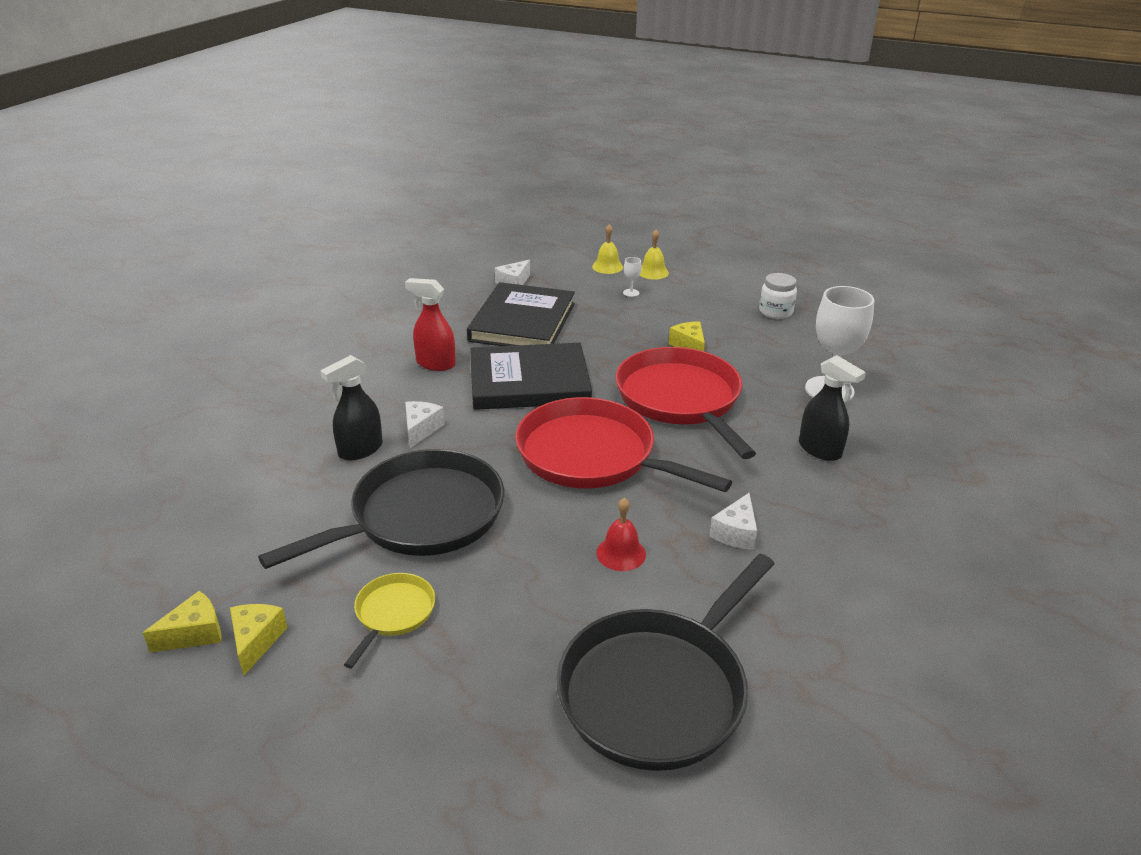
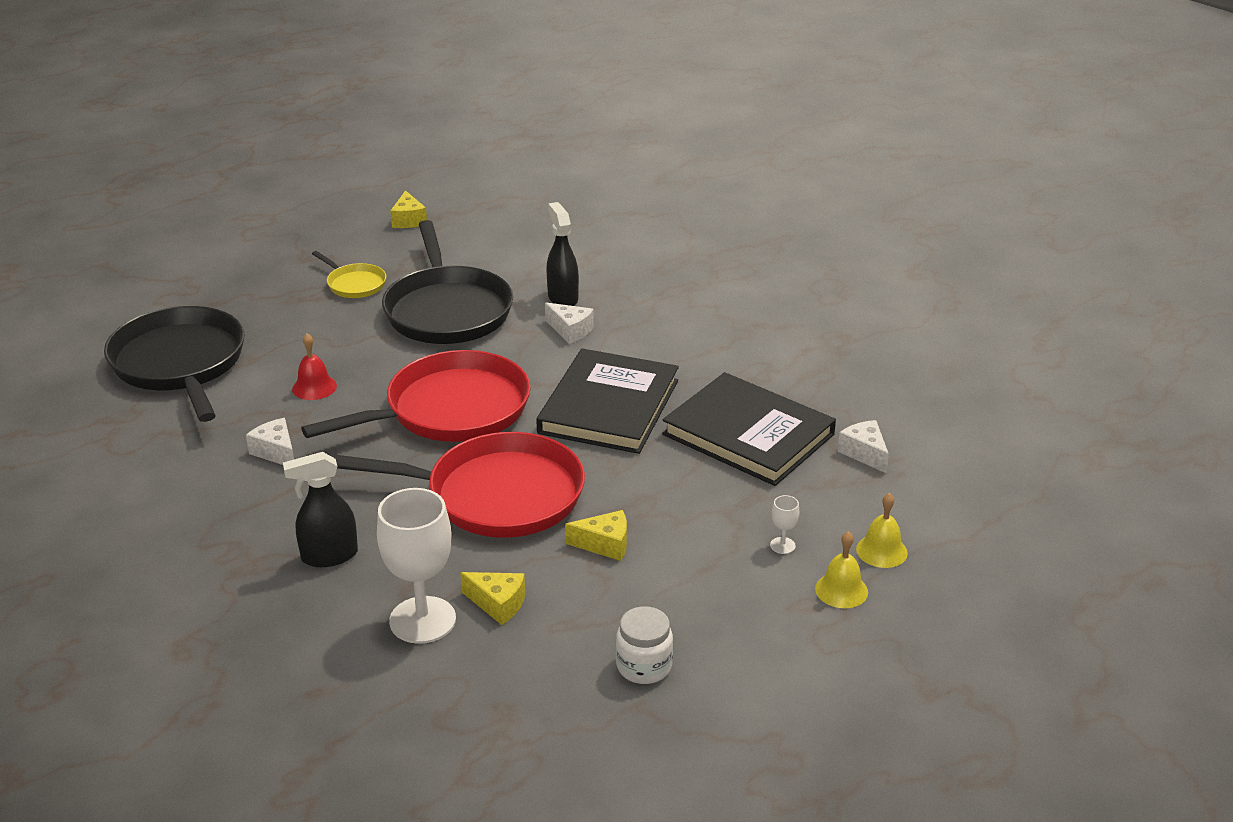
camera: 115 degrees right, 0 degrees up
(256, 641) = (380, 238): yellow cheese -> yellow cheese (498, 604)
(435, 364) = (687, 359): red spray bottle -> none

